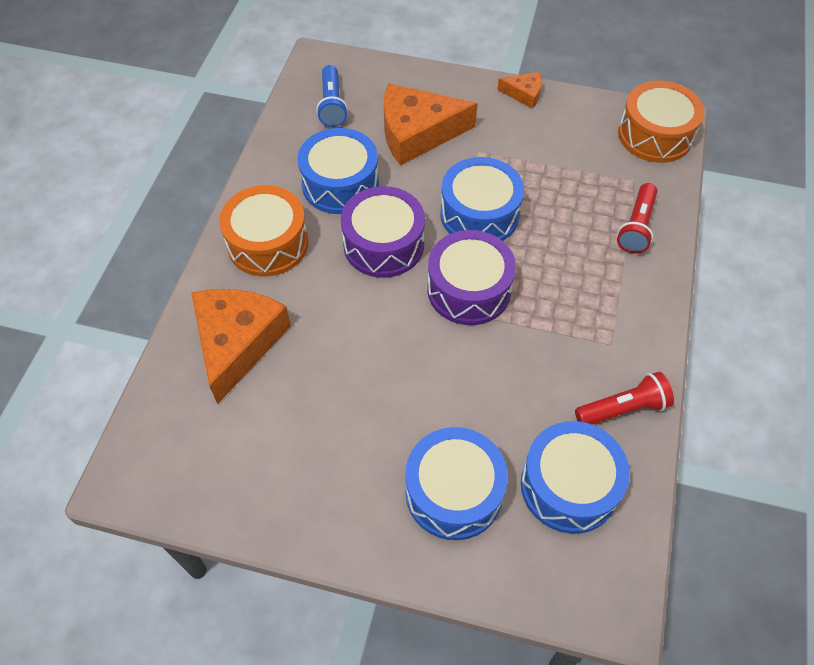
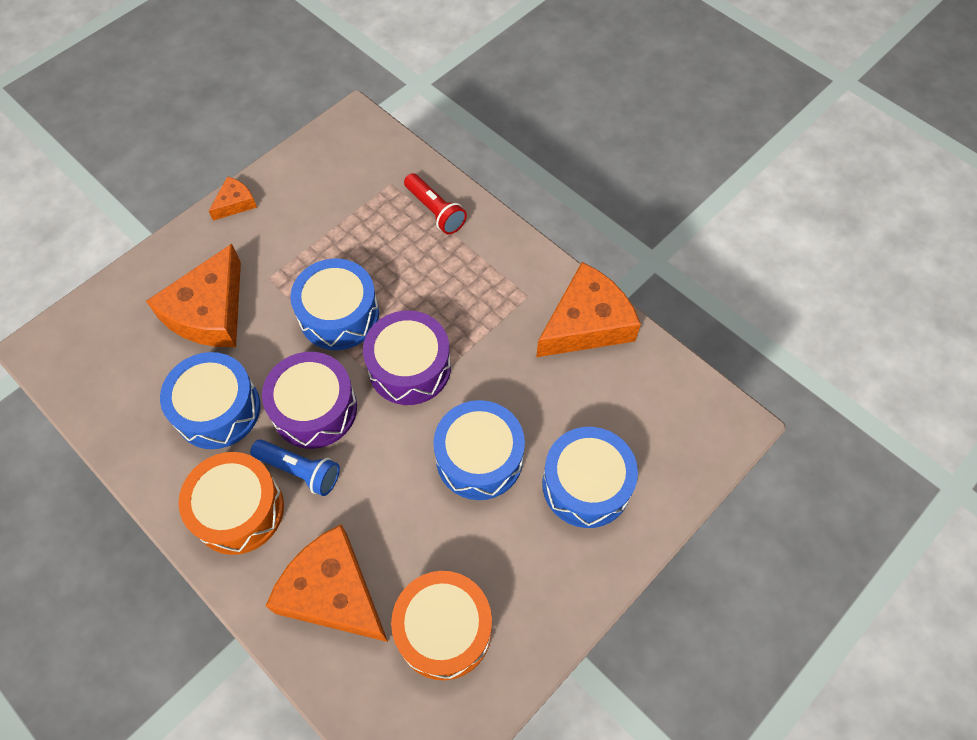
camera: 60 degrees left, 5 degrees up
(332, 105) = (112, 366): blue flashlight -> blue flashlight (300, 471)
(569, 486) = (627, 399): blue drum -> blue drum (479, 458)
(623, 409) = (587, 323): red flashlight -> orange cheese
(655, 135) = (357, 141): orange drum -> orange drum (444, 629)

